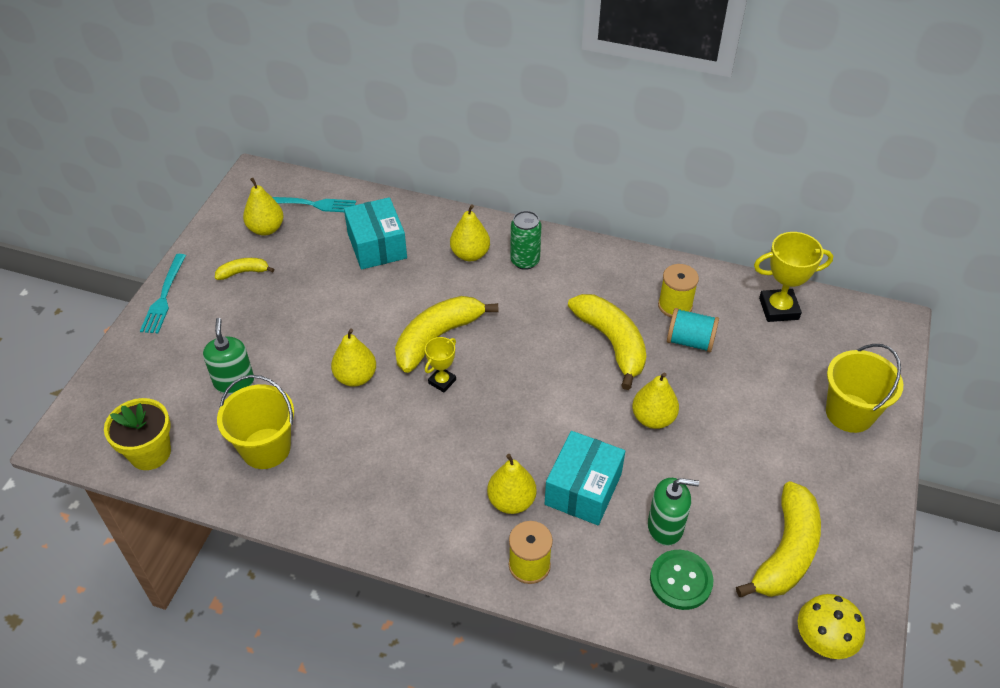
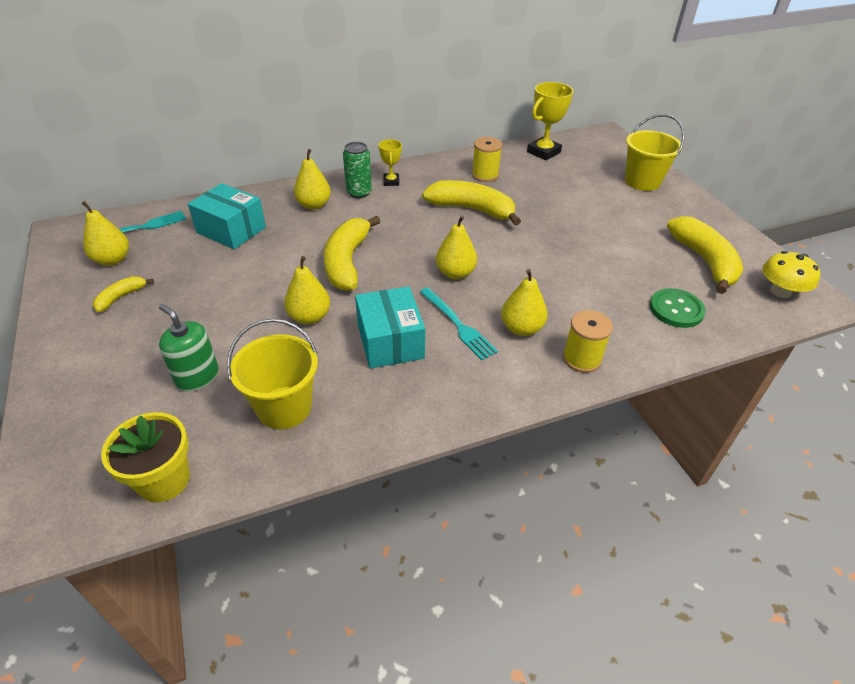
camera: 40 degrees left, 5 degrees down
(164, 297) = (49, 351): turquoise fork -> turquoise fork (458, 325)
(442, 381) = (383, 285): yellow trophy -> yellow trophy (391, 182)
(583, 489) = (557, 295): turquoise box -> turquoise box (390, 341)
(653, 418) = (547, 235): yellow pear -> yellow pear (455, 273)
(665, 527) = (629, 286): green soap dispenser -> none
(690, 341) = (517, 188): turquoise spool -> none

